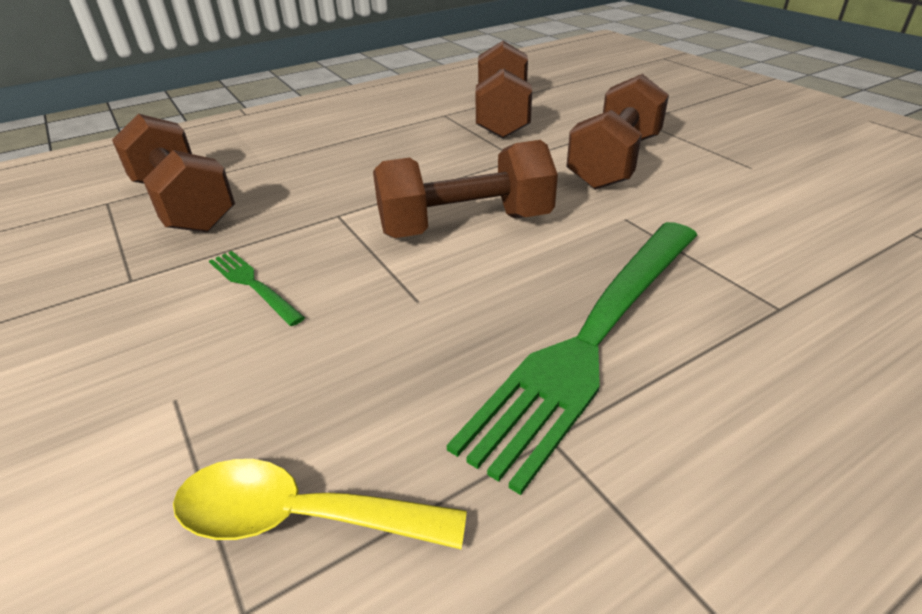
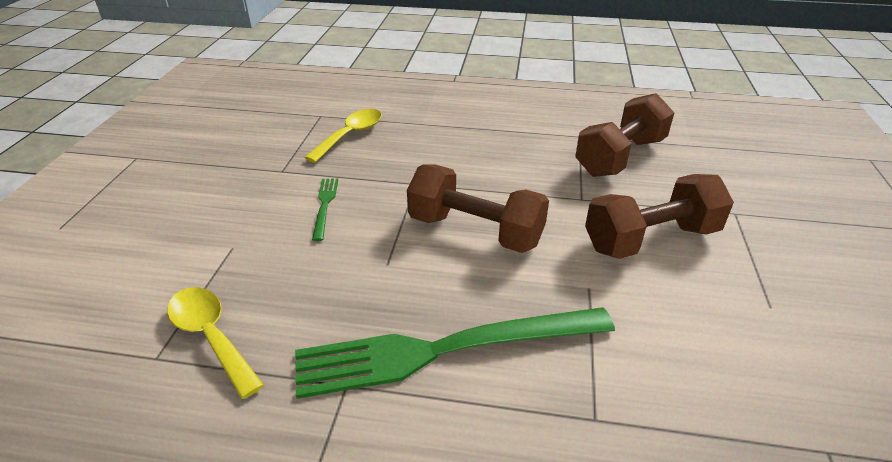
camera: 40 degrees right, 0 degrees up
(184, 204) = (351, 135): brown dumbbell -> yellow spoon

